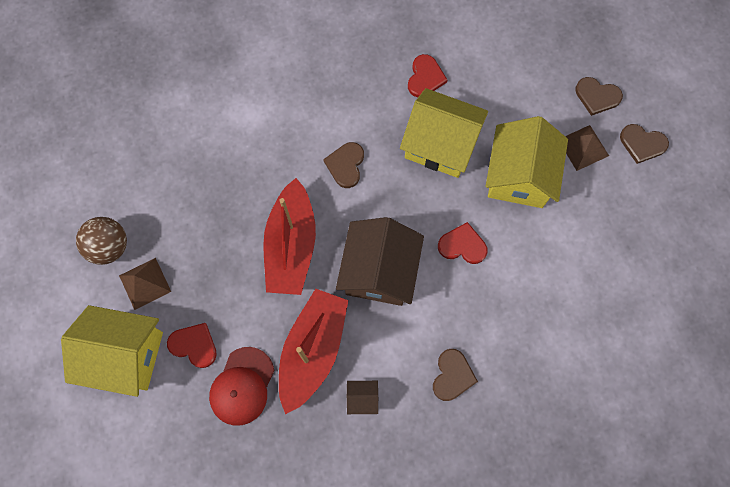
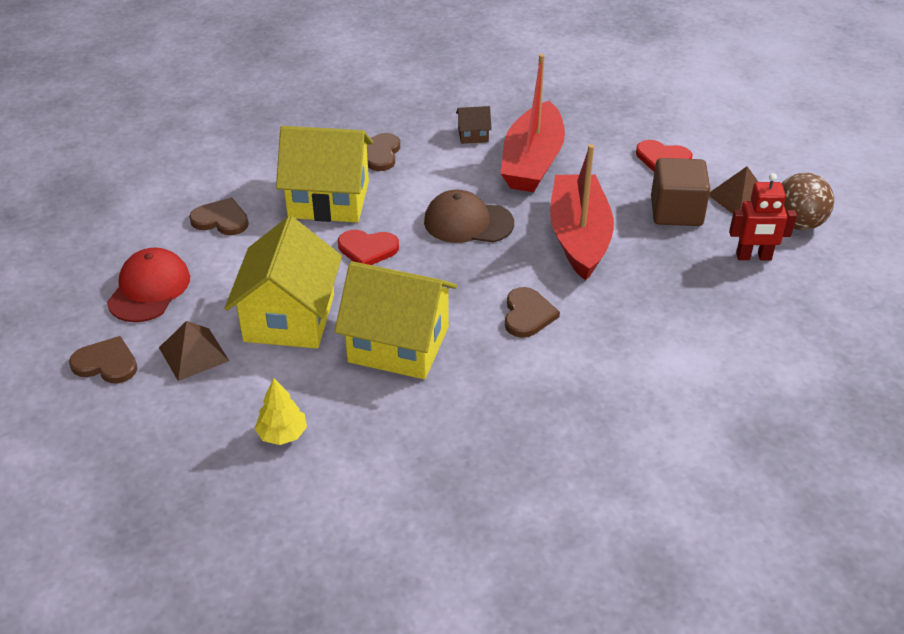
camera: 175 degrees right, 30 degrees down
(125, 355) = (732, 148): yellow house -> yellow house (328, 199)
(160, 211) = (753, 257): none -> red robot
(204, 270) = (676, 211): none -> brown cube
(242, 386) = (600, 136): red cap -> red cap (149, 289)
(379, 271) = (468, 222): brown house -> brown cap
(425, 77) = (425, 424): red heart -> none
(515, 77) = (282, 434): none -> yellow tree
(597, 96) = (158, 416): brown heart -> brown heart (221, 220)

